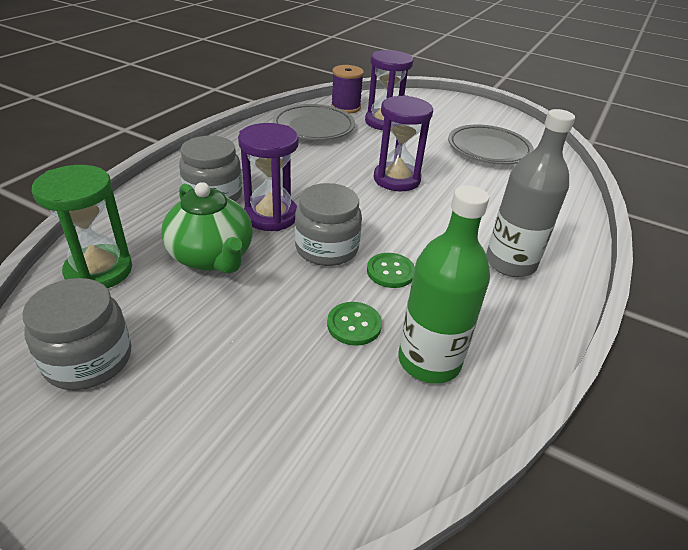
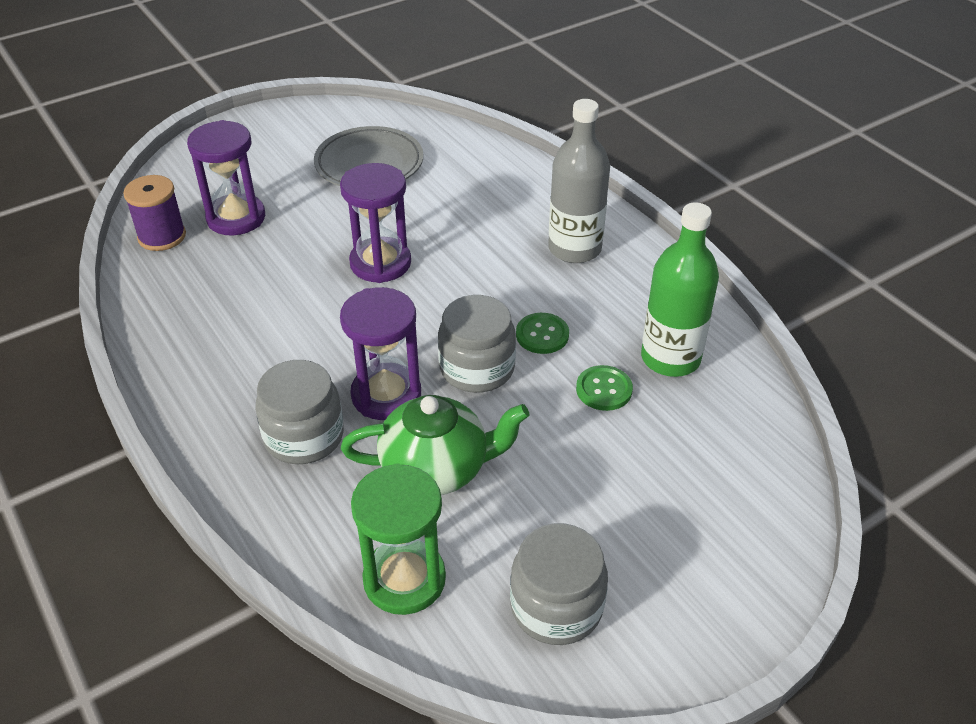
camera: 60 degrees left, 5 degrees up
(314, 127) = (195, 287): grey plate -> none

